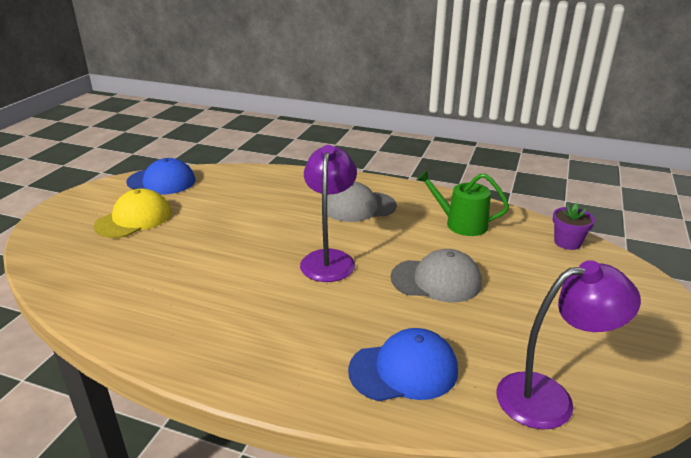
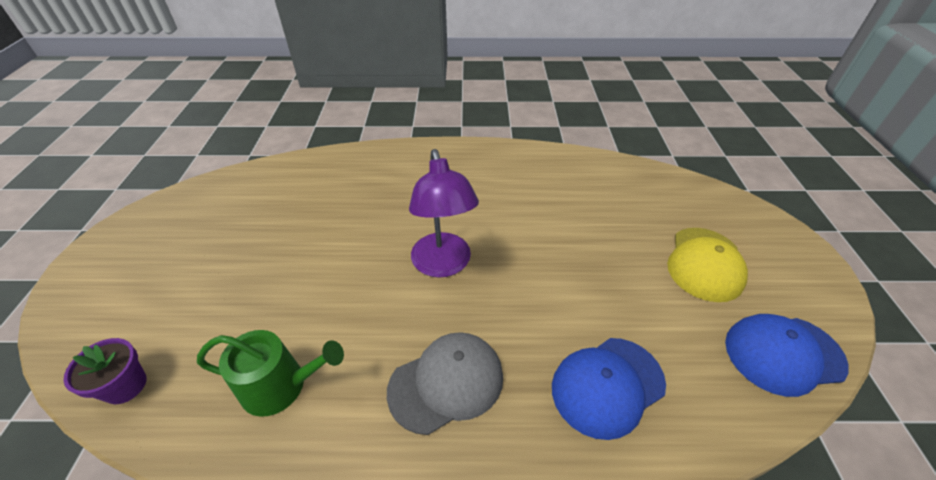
camera: 160 degrees right, 15 degrees up
(404, 370) = (345, 178): blue cap -> blue cap (607, 386)
(436, 280) = (321, 266): grey cap -> none
(549, 397) = (242, 184): purple lamp -> none

